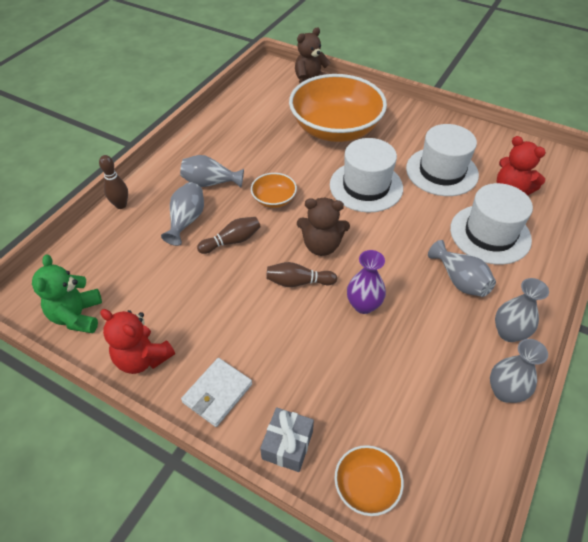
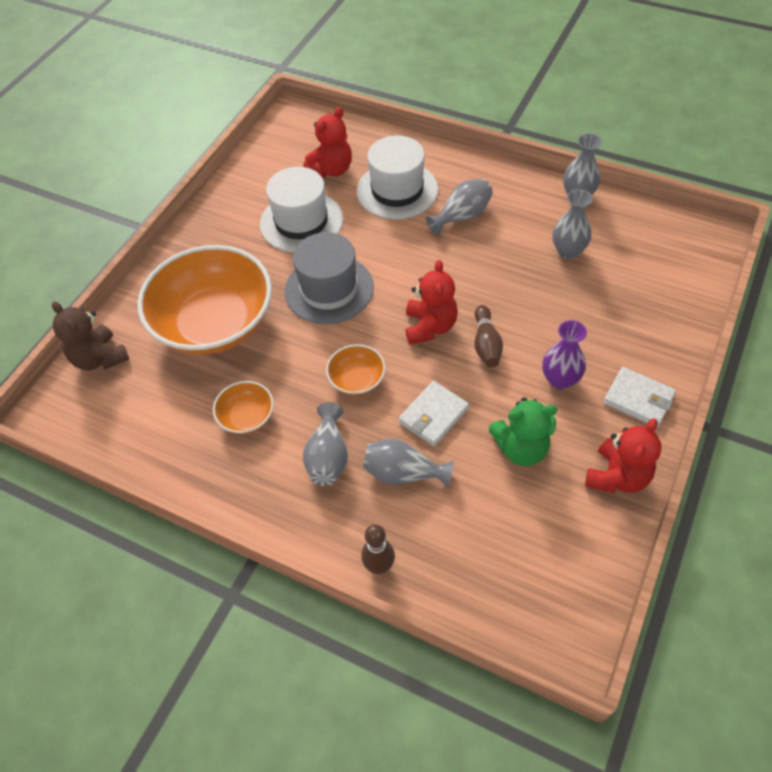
camera: 90 degrees left, 5 degrees up
(77, 316) = (578, 565): green teddy bear -> green teddy bear (521, 448)
(232, 241) = (433, 415): brown bowling pin -> white wallet
(287, 445) = (672, 338): grey gift -> none
(321, 246) = (430, 326): brown teddy bear -> red teddy bear
(363, 305) = (506, 288): purple vase -> purple vase (560, 379)
(366, 186) = (329, 289): white hat -> grey hat
(366, 486) = (689, 283): orange bowl -> orange bowl (247, 417)
(508, 333) = (517, 188): grey vase -> grey vase (568, 251)

